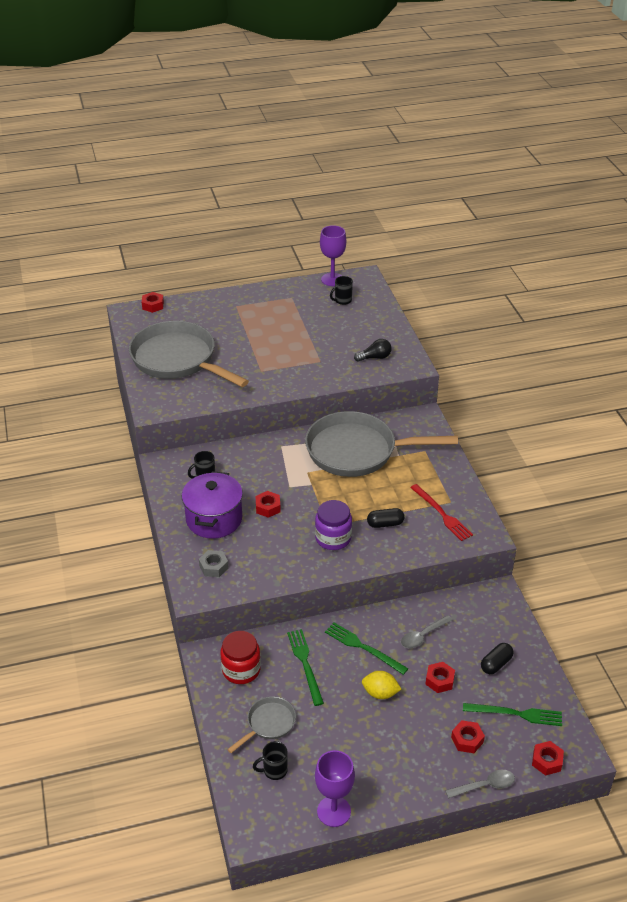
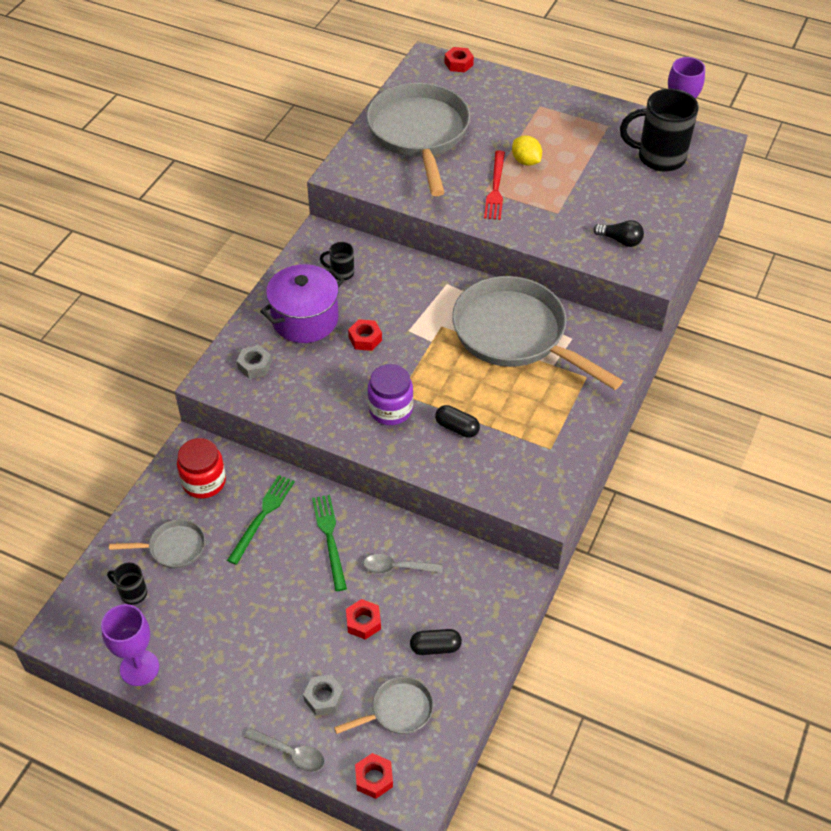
camera: 40 degrees right, 10 degrees up
(342, 300) = (659, 157): black mug -> black mug, size x2.13
(380, 693) = (296, 593): yellow lemon -> yellow lemon (526, 161)
(442, 514) = (526, 455): red fork -> red fork (495, 188)
(467, 740) = (324, 698): red nut -> grey nut
(516, 714) = (398, 710): green fork -> grey pan

